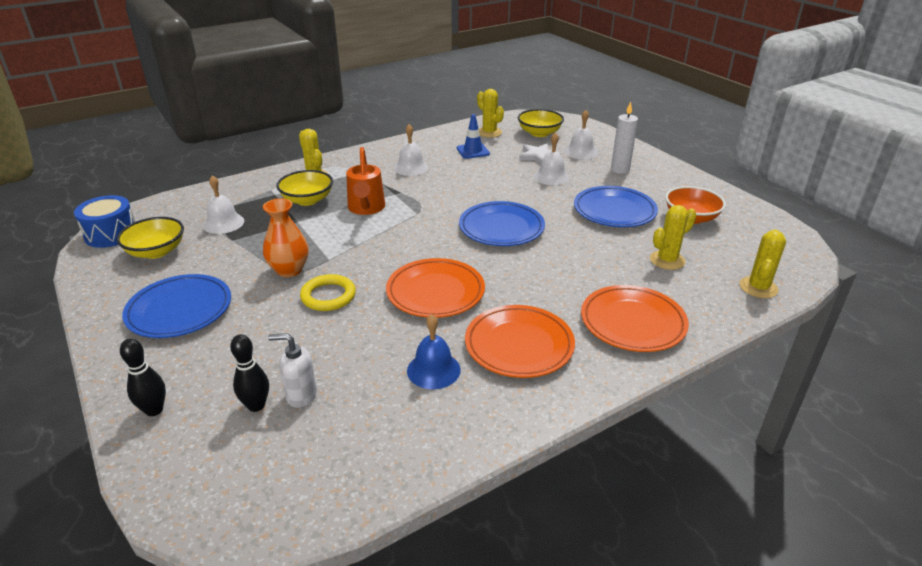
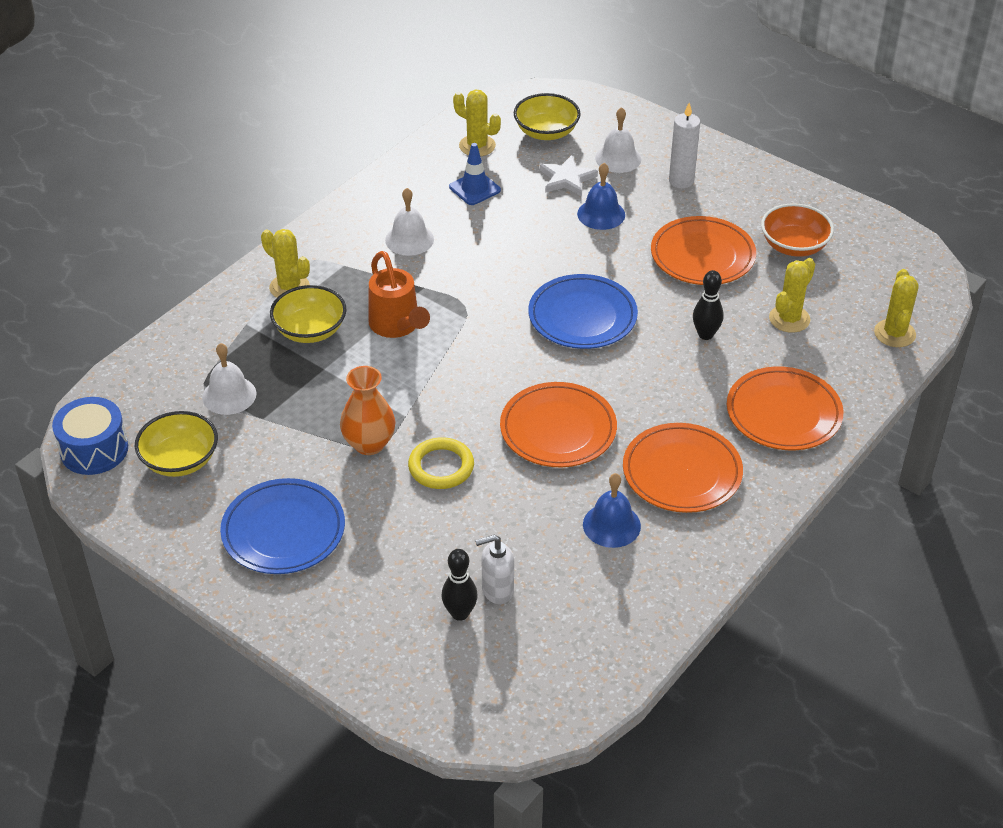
camera: 20 degrees left, 10 degrees up
(154, 410) = (359, 648): black bowling pin -> black bowling pin (705, 334)
(551, 177) = (601, 214): white bell -> blue bell
(614, 211) = (702, 256): blue plate -> orange plate

